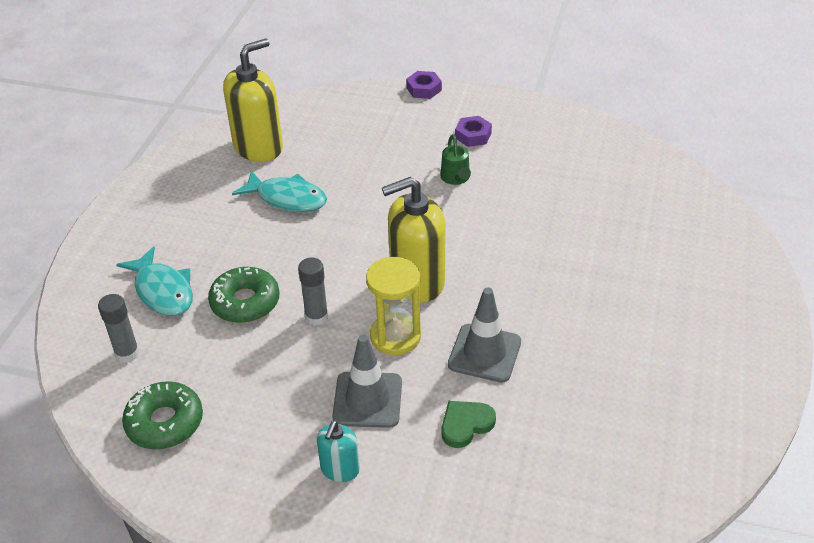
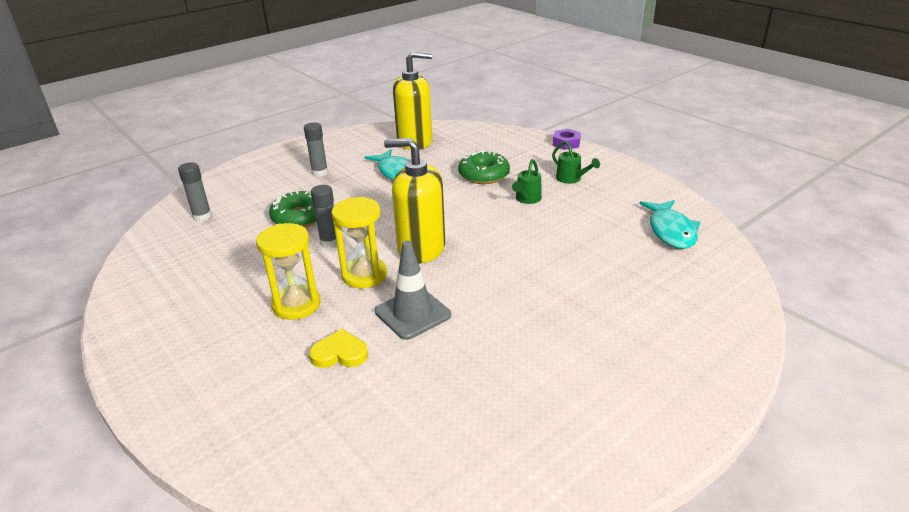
camera: 35 degrees right, 10 degrees down
(162, 291) = (263, 193): turquoise fish -> turquoise fish (671, 231)
(165, 422) = (170, 261): green donut -> green donut (484, 175)
(196, 235) = (320, 173): none -> grey glue stick
(340, 469) = (224, 338): turquoise soap dispenser -> none
(367, 400) = (296, 305): grey traffic cone -> yellow hourglass
(465, 425) = (339, 353): green heart -> yellow heart
(473, 135) = (571, 179): purple nut -> green watering can

